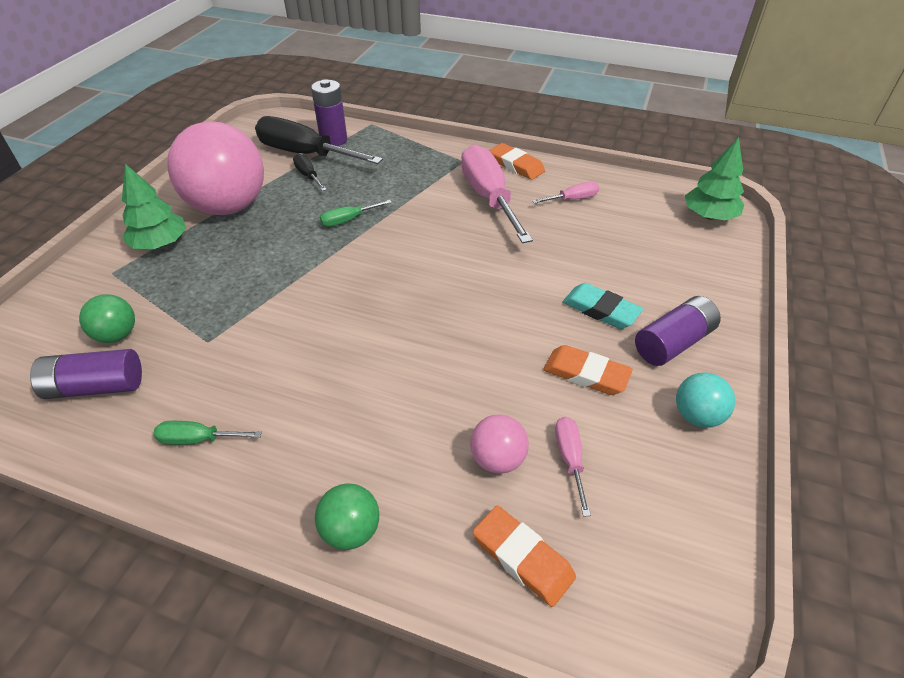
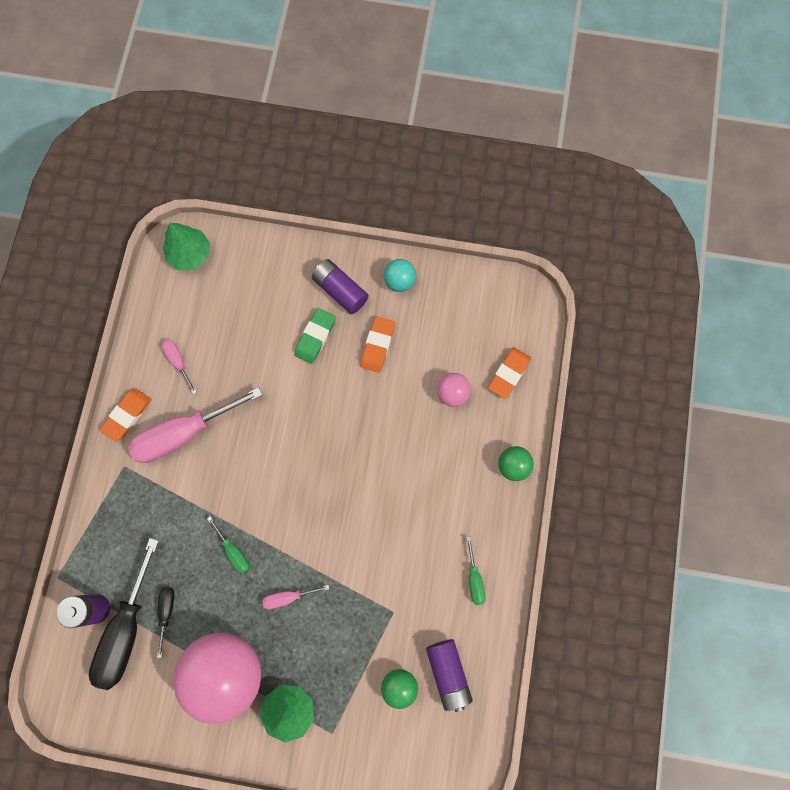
camera: 100 degrees left, 30 degrees up
(308, 176) = (166, 612): black screwdriver -> black screwdriver turned 135 degrees clockwise
(570, 459) = (444, 353): pink screwdriver -> pink screwdriver (288, 597)
(600, 310) = (315, 337): turquoise eraser -> green eraser

